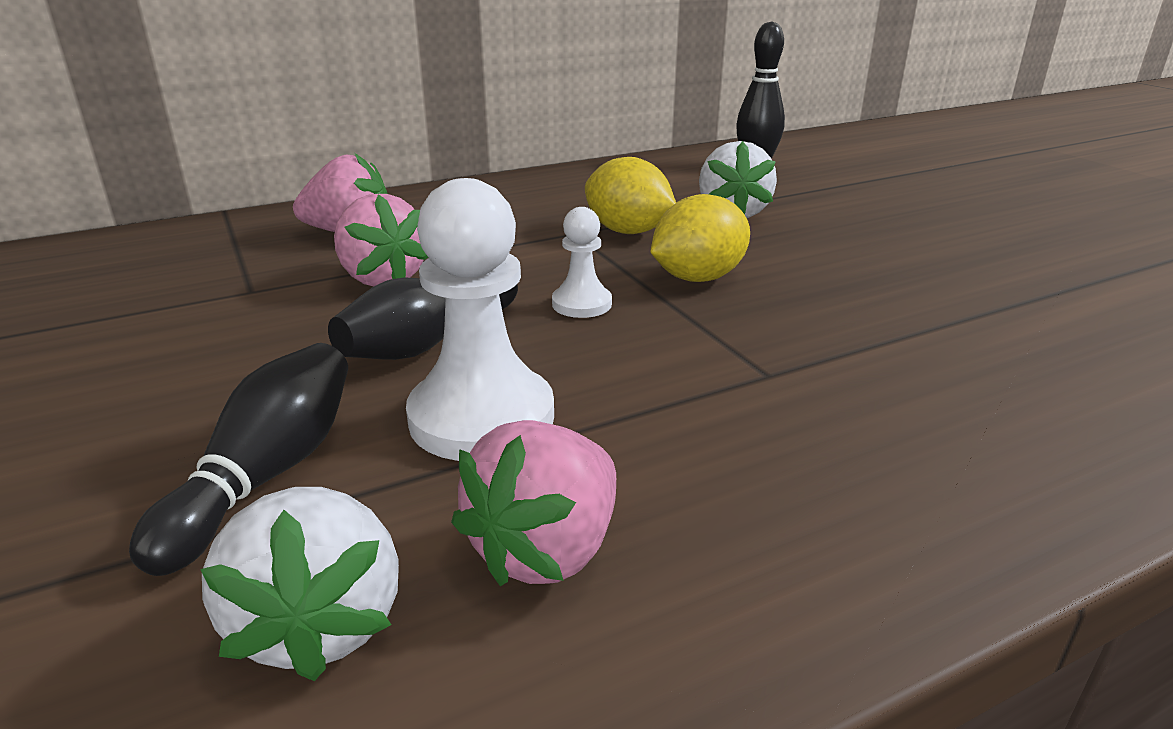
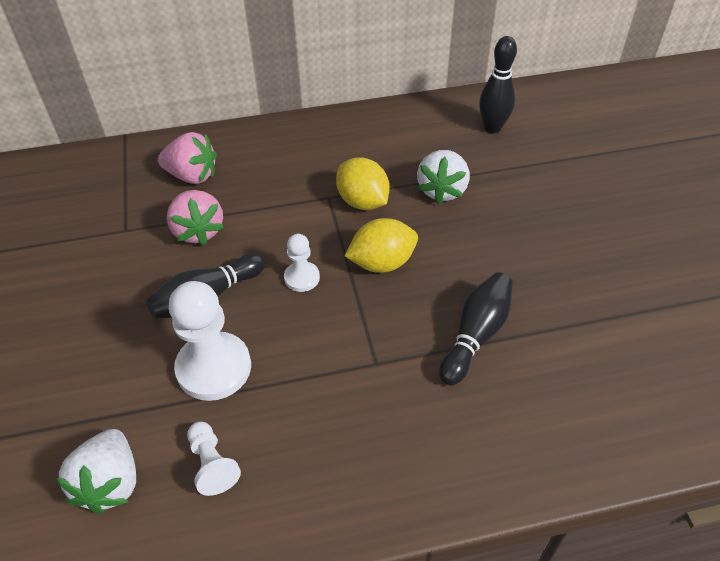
camera: 15 degrees right, 20 degrees up
(267, 475) = (106, 388): black bowling pin -> black bowling pin (476, 335)
(546, 550) = (212, 464): pink strawberry -> white pawn

